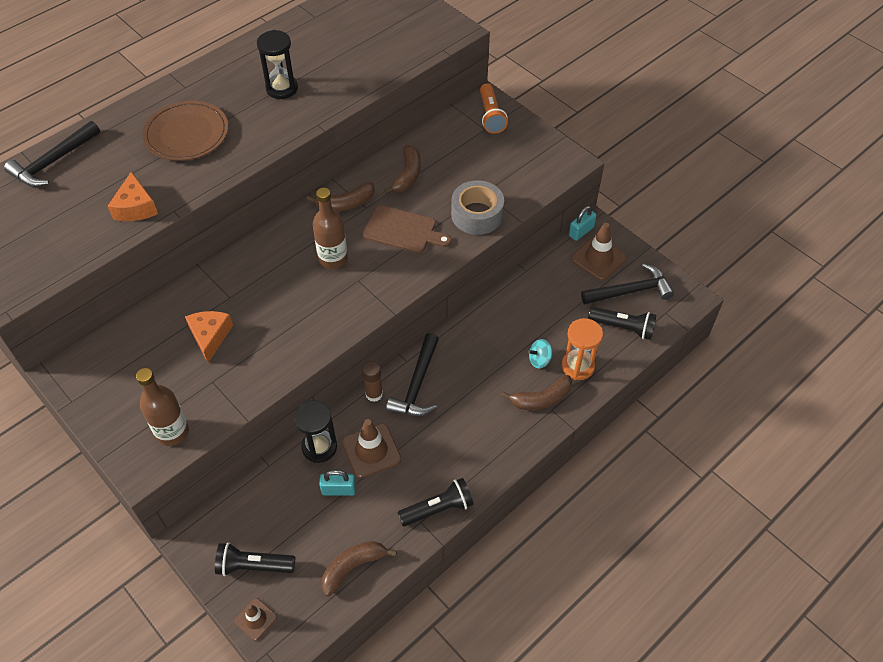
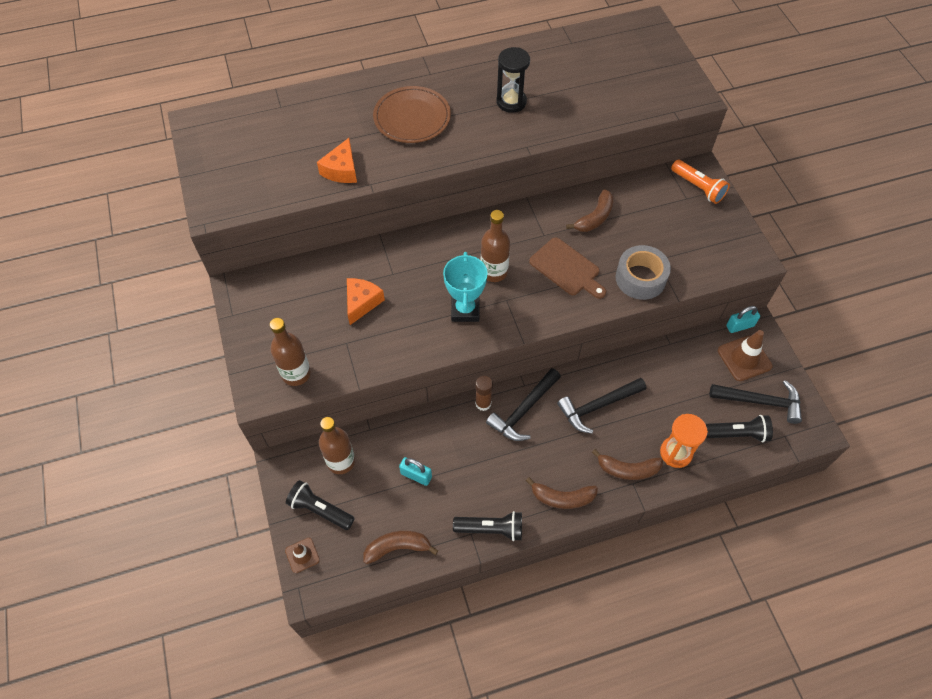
camera: 25 degrees right, 5 degrees up
(53, 162) = (295, 106): black hammer -> black hammer (597, 406)
(253, 509) = (341, 461): none -> brown bottle
(319, 447) = (417, 431): black hourglass -> none
(321, 304) = (465, 310): none -> turquoise trophy
(345, 204) = (527, 225): brown banana -> brown banana (562, 498)
(371, 450) = (458, 453): brown traffic cone -> none
(491, 116) = (698, 187): orange flashlight -> orange flashlight turned 60 degrees counterclockwise
(539, 360) = (643, 432): turquoise spinning top -> none
(623, 327) = (736, 434): black flashlight -> black flashlight turned 45 degrees counterclockwise

